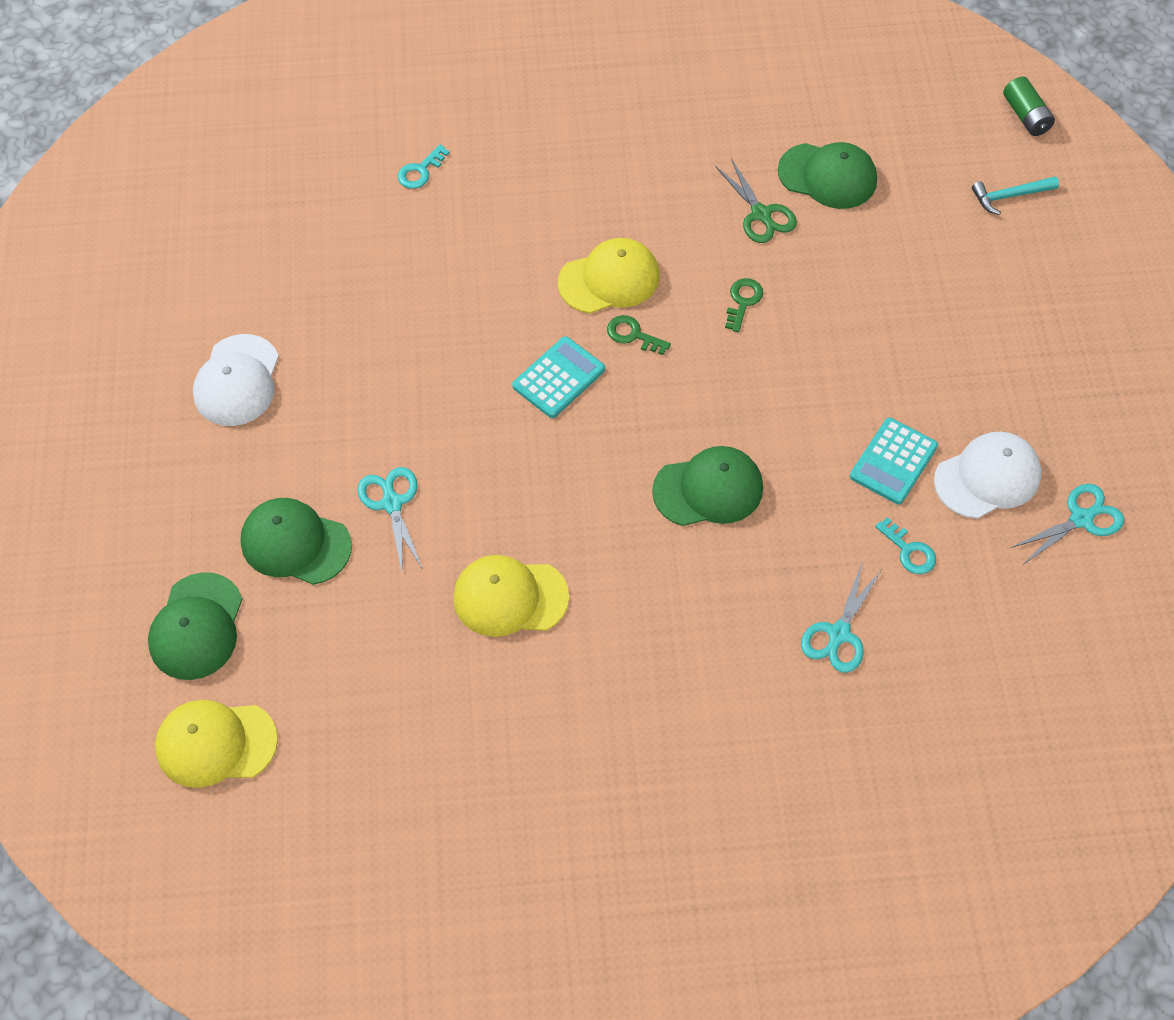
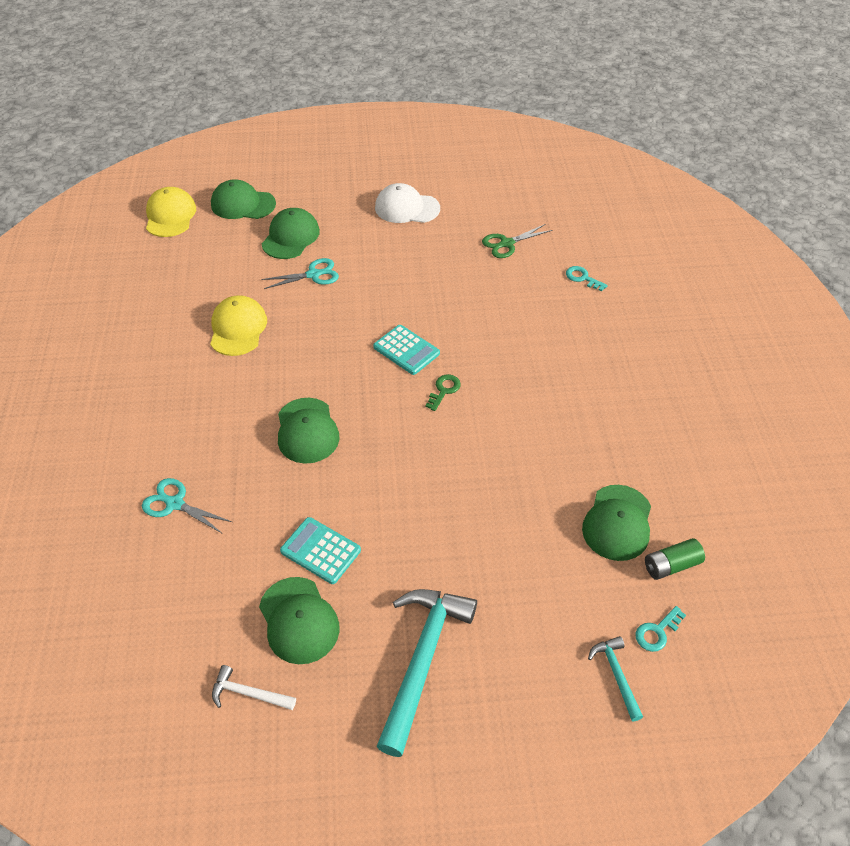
camera: 90 degrees right, 10 degrees down
(609, 279) = (494, 377): yellow cap -> none
(743, 301) = (478, 457): green key -> none
(761, 215) = (568, 473): green scissors -> green scissors (506, 244)
(909, 551) = (237, 555): turquoise key -> turquoise key (657, 632)
(987, 477) = (298, 620): white cap -> green cap
(1018, 358) = (422, 660): none -> turquoise hammer
(1025, 116) = (727, 703): green battery -> green battery (671, 565)
(1081, 519) = (248, 693): turquoise scissors -> white hammer

